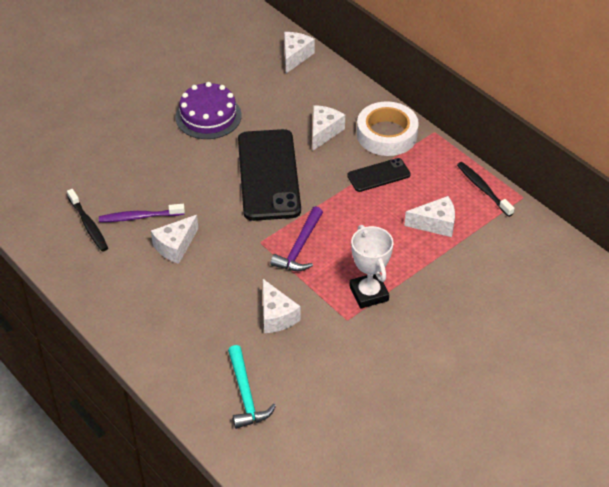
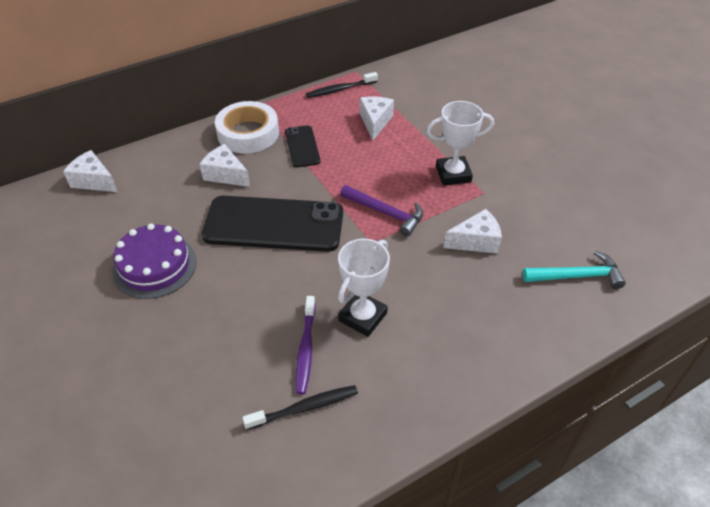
camera: 80 degrees left, 0 degrees up
(175, 246) = (362, 317): white cheese -> white trophy

